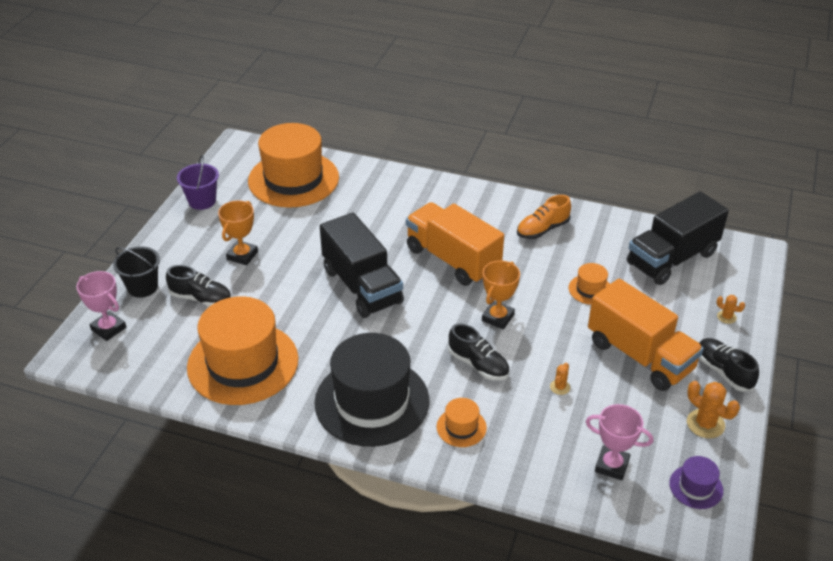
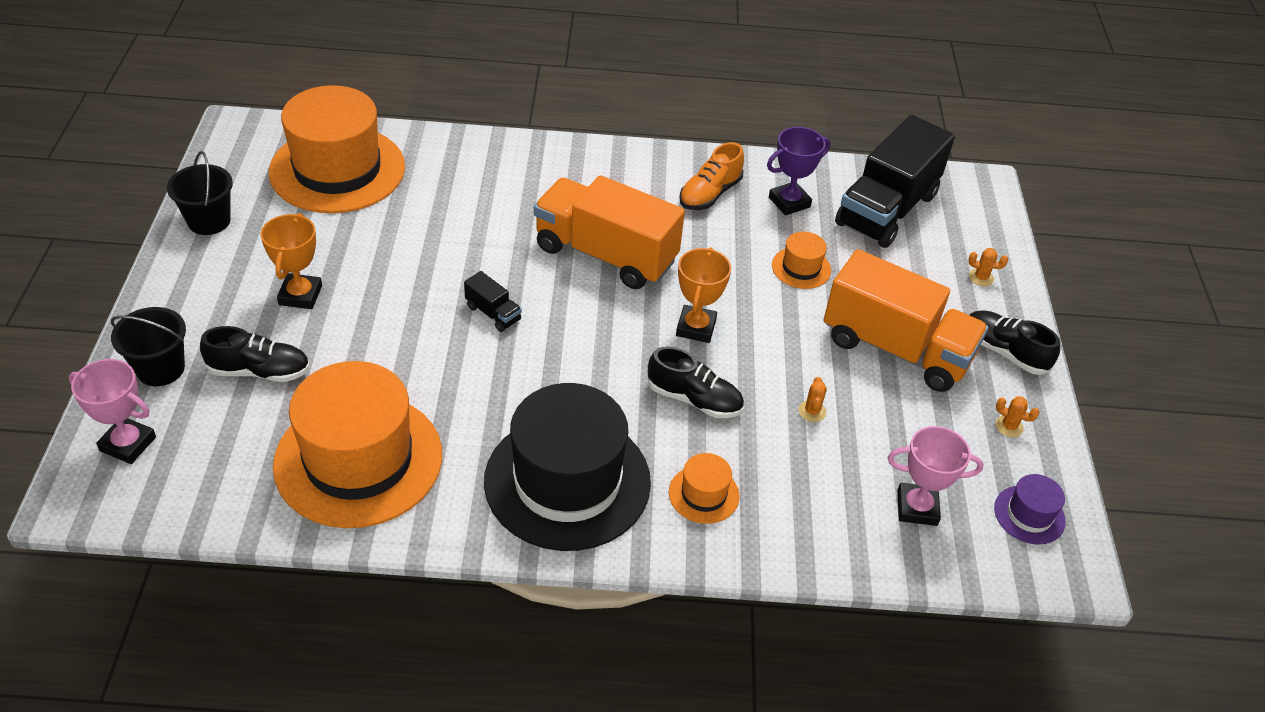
camera: 20 degrees left, 5 degrees up
(202, 201) = (209, 221): purple bucket -> black bucket
(362, 286) = (493, 313): black truck -> black truck, size x0.41
(599, 243) = (789, 202): none -> purple trophy
(705, 424) = (1009, 426): orange cactus -> orange cactus, size x0.56

